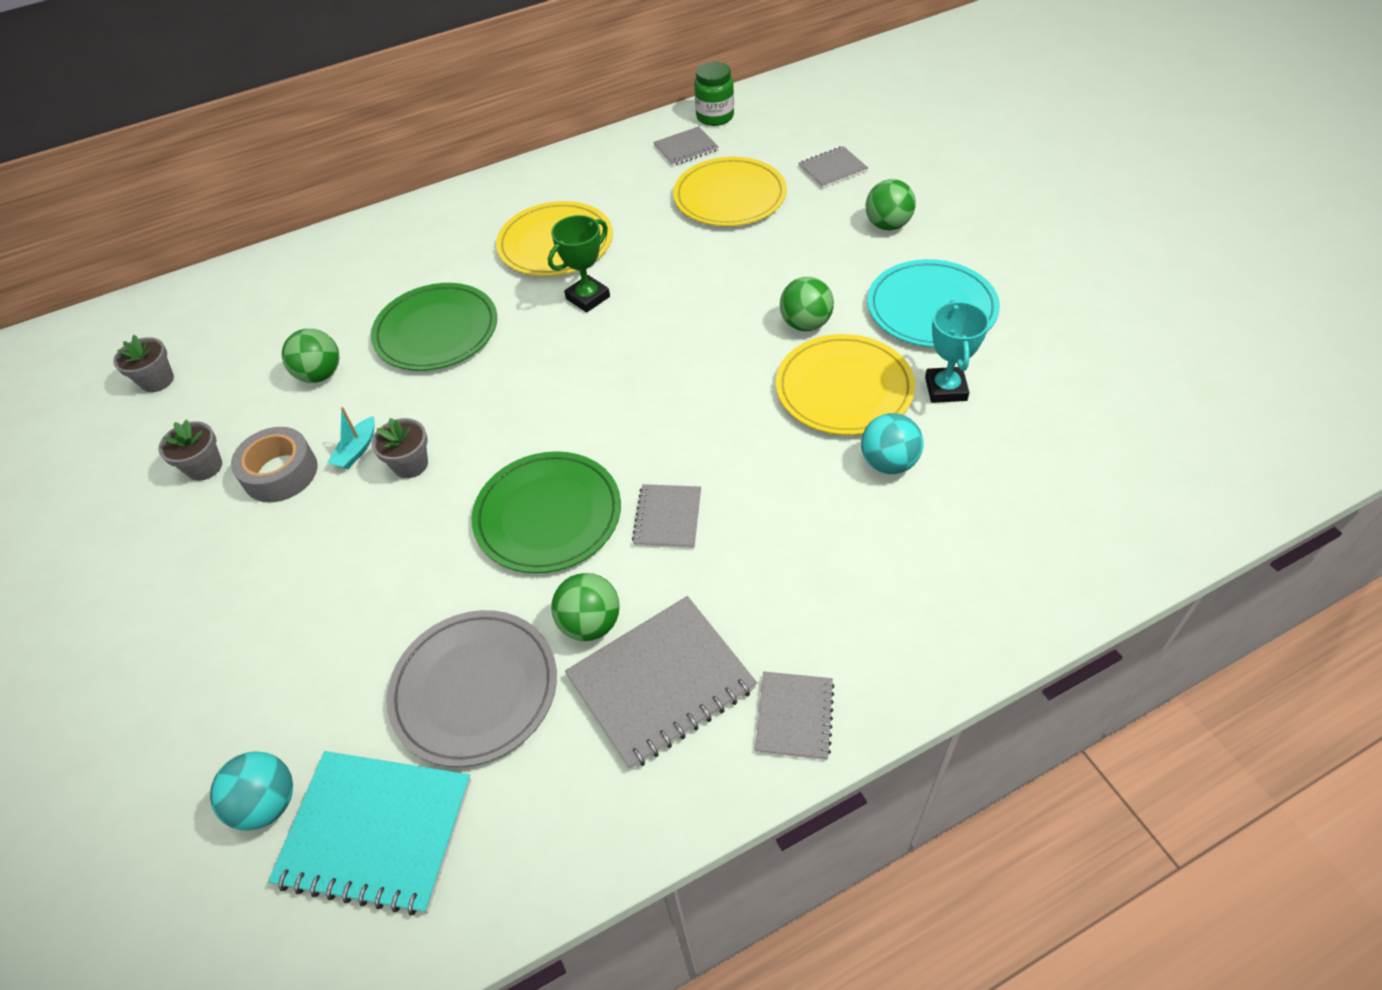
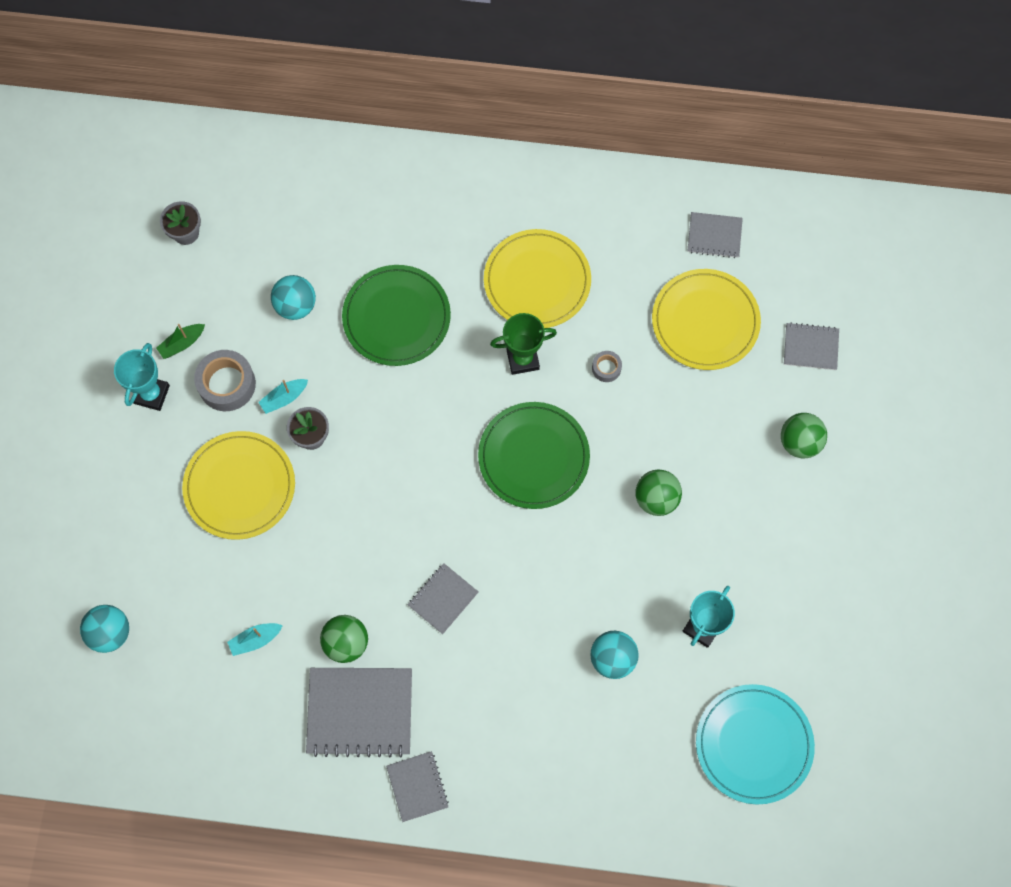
camera: 30 degrees right, 20 degrees up
(190, 529) = (151, 394): none -> turquoise trophy
(204, 467) = (182, 343): grey flower pot -> green boat
(320, 374) = (296, 306): green ball -> turquoise ball
(376, 831) = (157, 691): turquoise notebook -> none
(474, 689) = (255, 640): grey plate -> turquoise boat
(548, 515) = (372, 543): green plate -> green plate (533, 457)
(672, 265) = (606, 368): none -> grey tape
(715, 117) = (768, 211): green jar -> none
(794, 716) = (417, 786): grey notebook -> grey notebook turned 60 degrees counterclockwise
(844, 388) = (635, 577): yellow plate -> yellow plate (240, 486)
(931, 308) = (757, 549): turquoise plate -> turquoise plate (753, 744)

